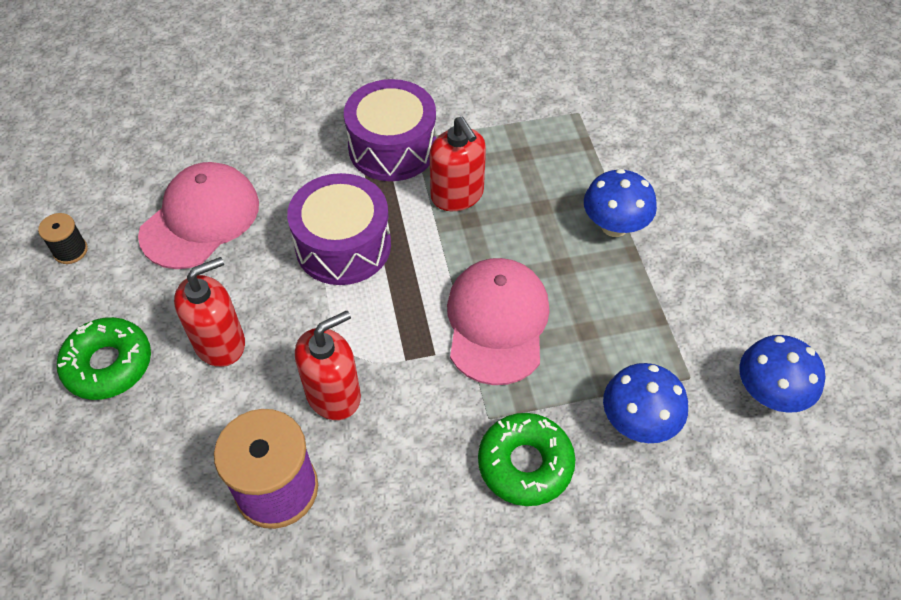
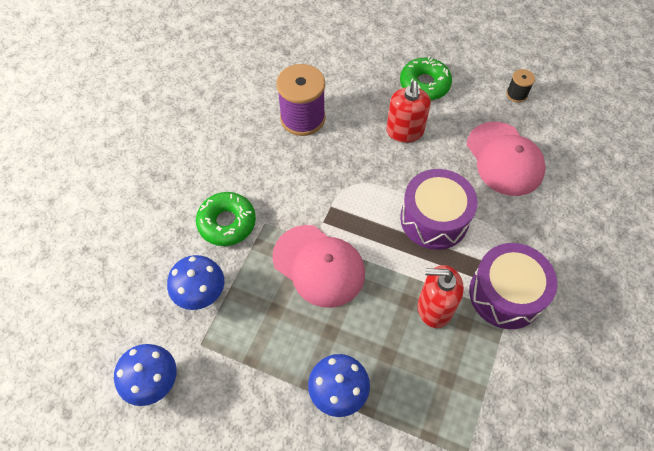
camera: 125 degrees right, 5 degrees up
(333, 394) = (335, 163): red soap dispenser -> none

